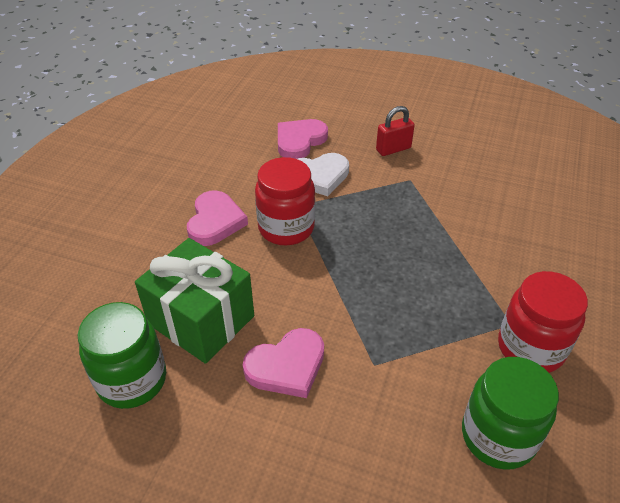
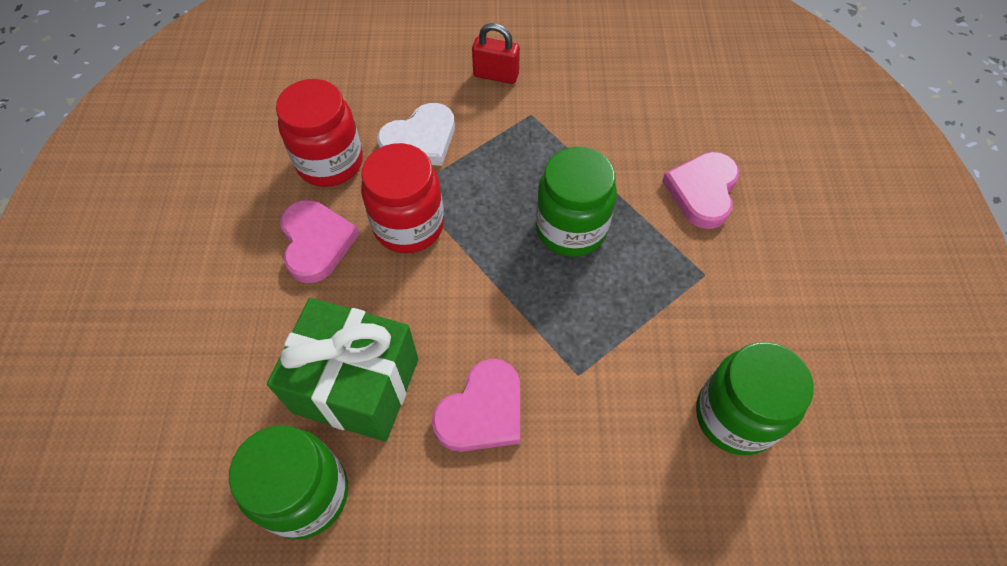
camera: 20 degrees left, 15 degrees up
(299, 141) = (376, 94): pink heart -> pink heart (702, 191)
(393, 149) = (496, 75): red padlock -> red padlock turned 60 degrees clockwise
(410, 262) = (571, 229): none -> green jar
(530, 348) = (734, 298): red jar -> red jar (330, 162)

